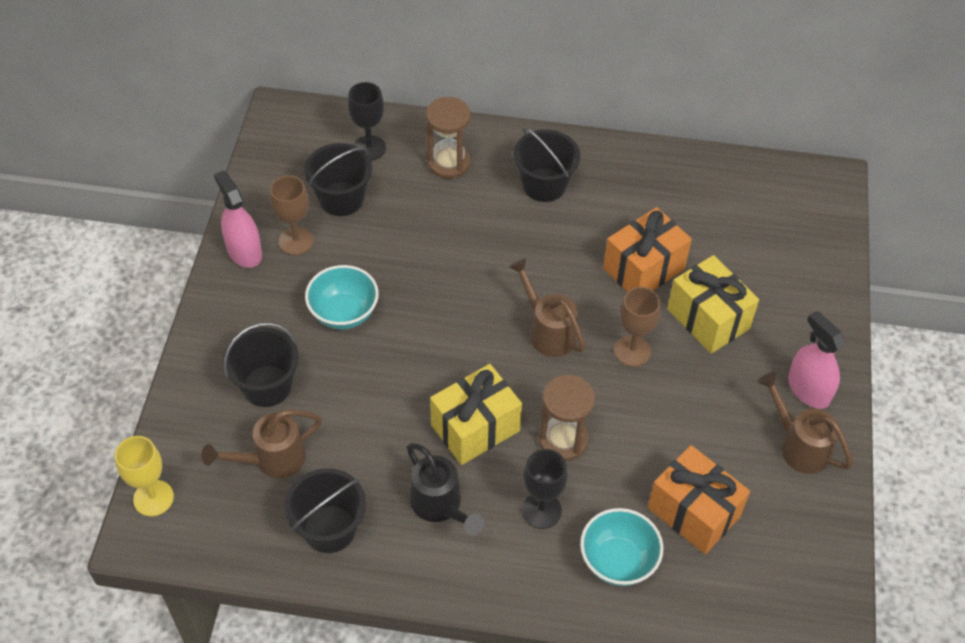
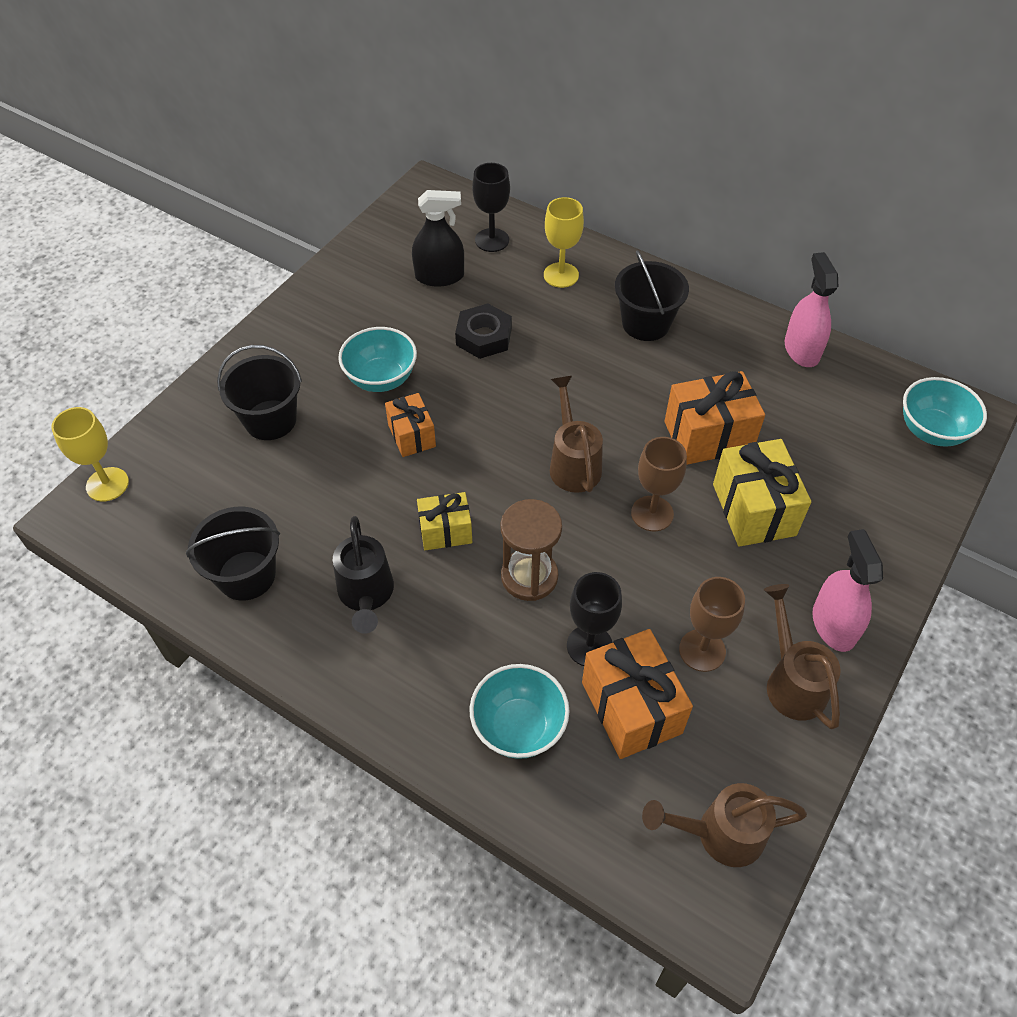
camera: 25 degrees right, 0 degrees up
(244, 251) = (323, 294): pink spray bottle -> pink spray bottle (801, 350)
(272, 459) = (233, 489): brown watering can -> brown watering can (720, 834)
(296, 241) = (375, 300): brown goblet -> brown goblet (702, 650)
(341, 199) = (439, 276): black bucket -> black spray bottle
(400, 355) = (411, 435): none -> orange gift
(412, 243) = (483, 336): none -> black nut
(448, 163) = (561, 275): brown hourglass -> yellow goblet
(475, 428) = (445, 531): yellow gift -> yellow gift, size x0.61
(541, 510) = (466, 640): black goblet -> black goblet (589, 646)
(810, 204) = (931, 431): none -> turquoise bowl

